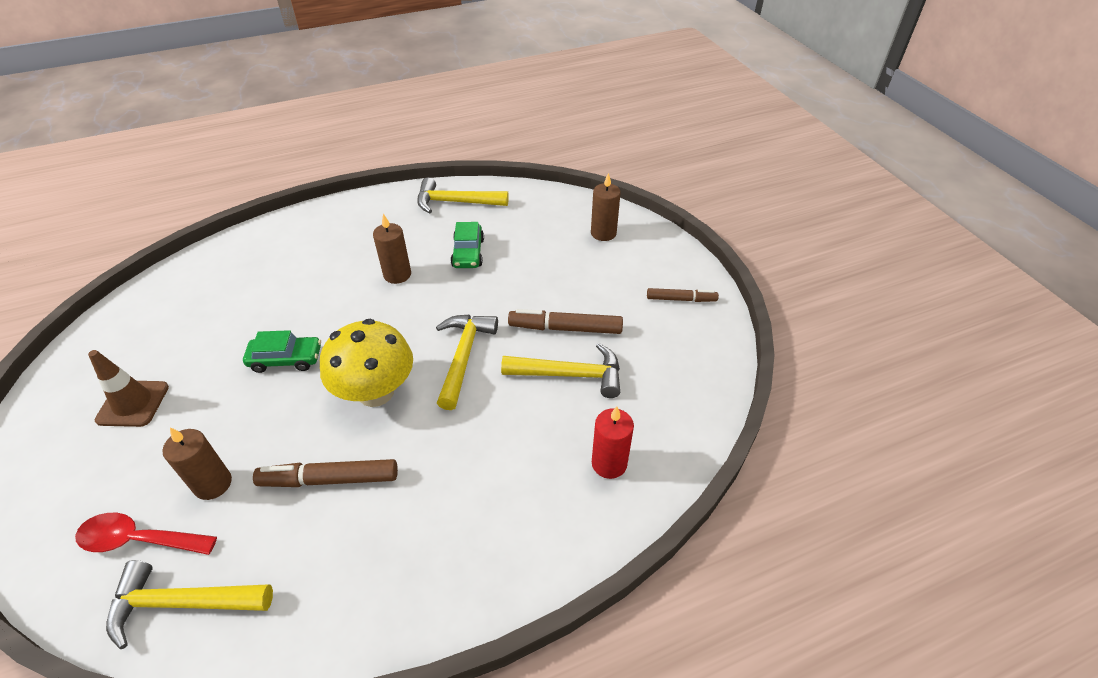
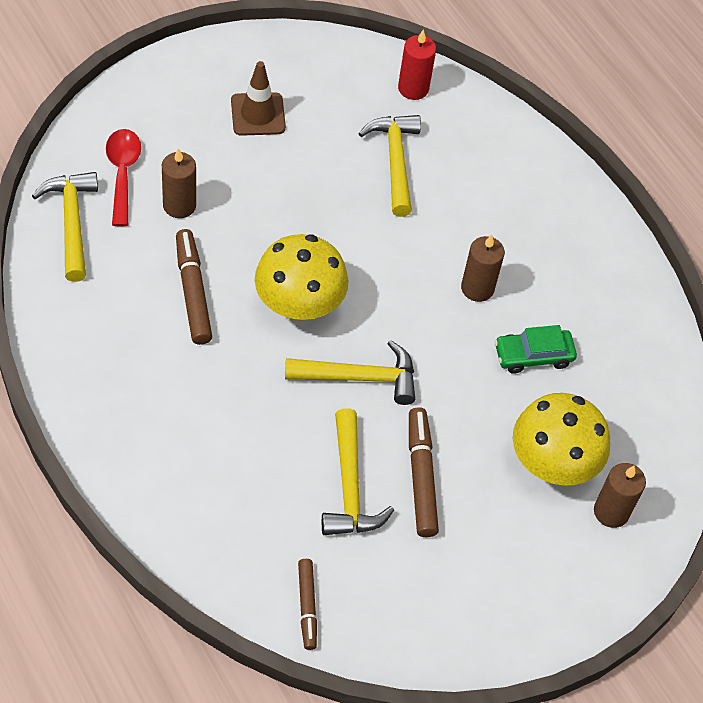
camera: 75 degrees right, 10 degrees up
(286, 359) = (330, 217): green car -> none
(456, 202) = (633, 326): yellow hammer -> yellow hammer (395, 161)
(562, 256) = (552, 464): none -> yellow mushroom
(609, 463) = (236, 531): red candle -> red candle (413, 88)
(681, 299) = (497, 609): brown marker -> brown marker (307, 606)

